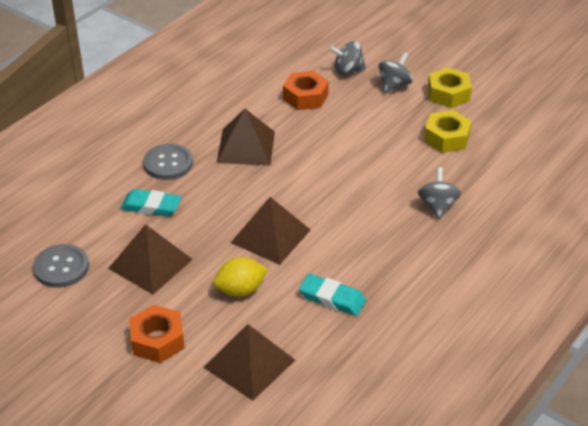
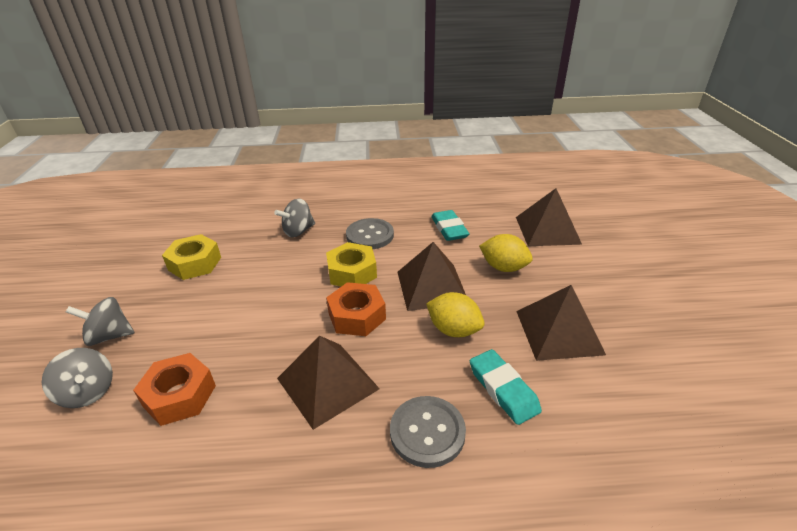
camera: 130 degrees left, 5 degrees down
(61, 267) = (660, 389): grey button -> grey button (370, 235)
(157, 340) = (603, 275): orange nut -> orange nut (357, 316)
(217, 218) = (454, 330): none -> yellow lemon
(448, 94) = (109, 293): yellow nut -> yellow nut (352, 272)

